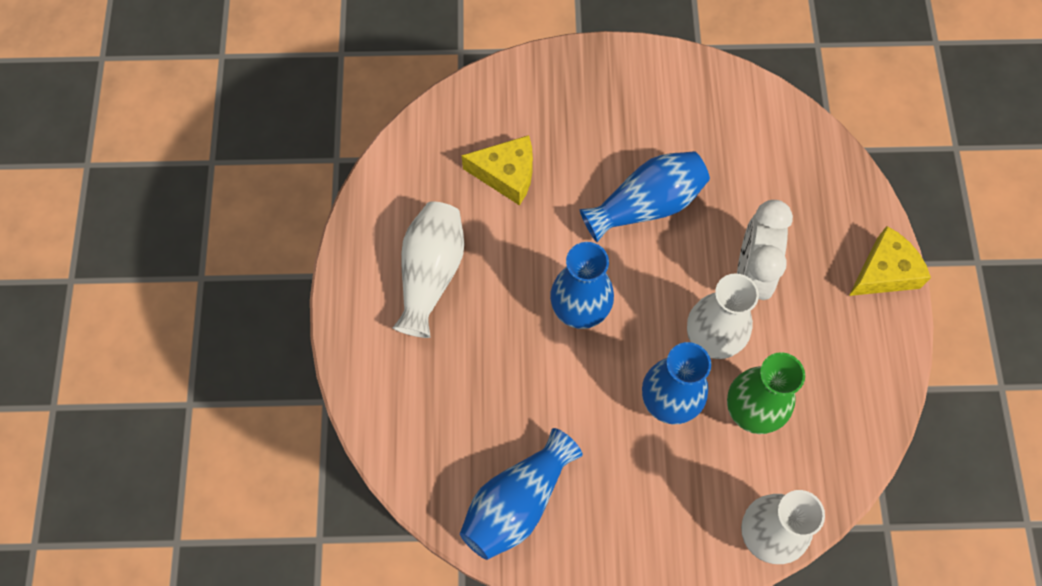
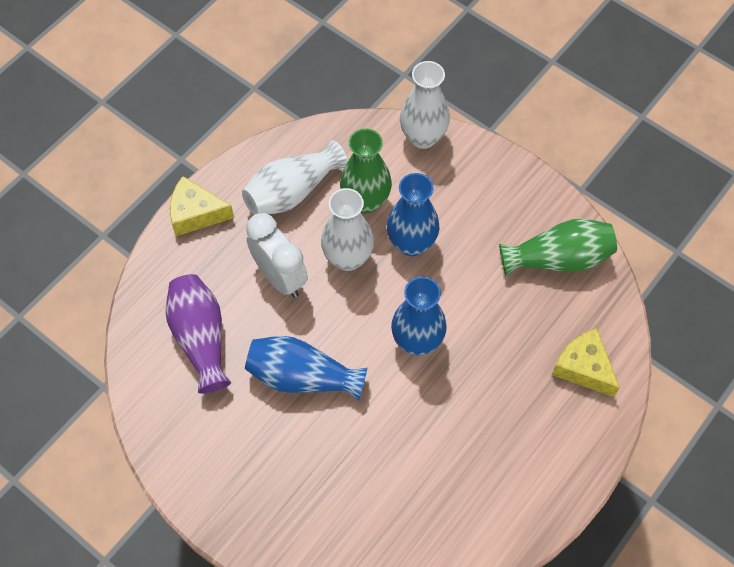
camera: 140 degrees left, 5 degrees down
(431, 274) = (501, 448): white vase -> white vase (292, 191)
(506, 174) = (381, 482): yellow cheese -> yellow cheese (583, 367)
(517, 502) = (558, 258): blue vase -> green vase
(751, 274) = (280, 277): white clock -> white clock turned 90 degrees counterclockwise
(759, 171) = (201, 338): none -> purple vase

